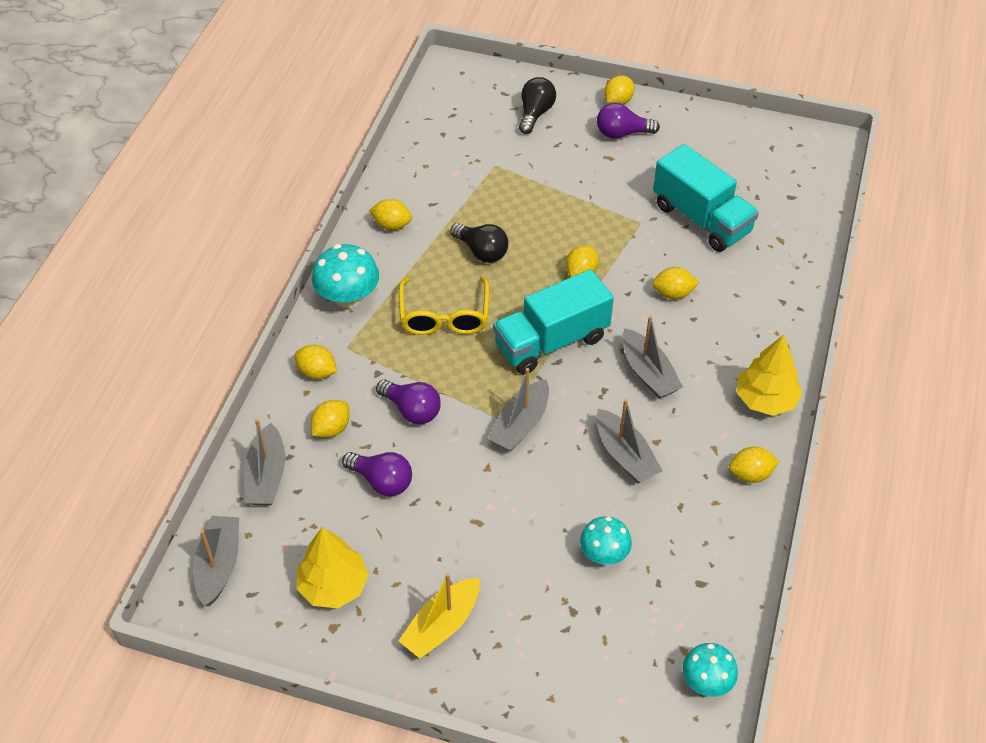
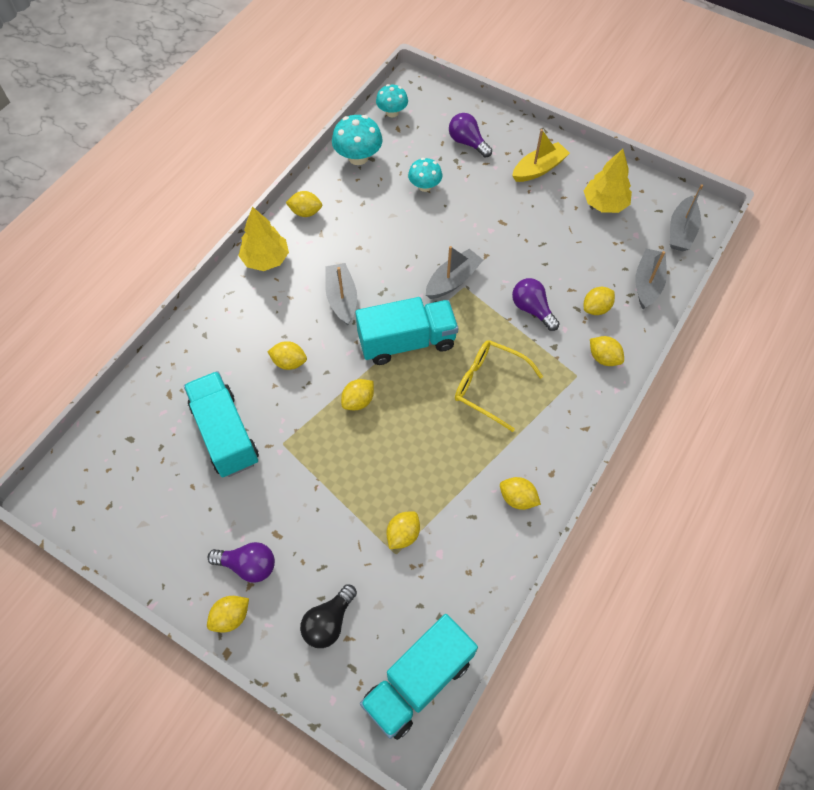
camera: 165 degrees left, 10 degrees up
(348, 297) = (570, 425): turquoise mushroom -> turquoise mushroom (358, 157)
(382, 481) = (563, 262): purple light bulb -> purple light bulb (467, 143)
(444, 316) = (489, 386): yellow glasses -> yellow glasses turned 75 degrees counterclockwise
(448, 95) = (418, 682): none -> turquoise truck
(481, 251) = (439, 446): black light bulb -> none
(493, 178) = (403, 535): none -> yellow lemon
(625, 455) = (385, 243): grey boat -> none

